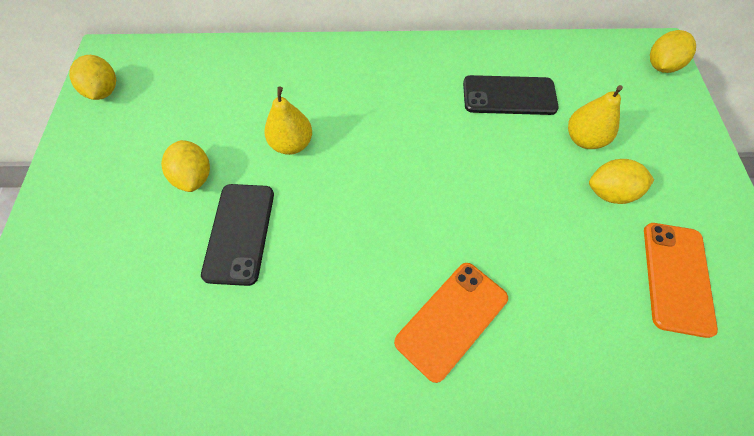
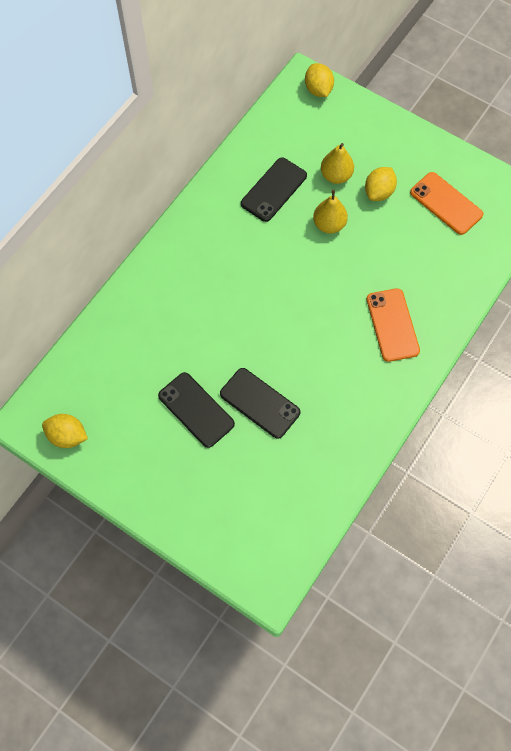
camera: 55 degrees left, 5 degrees up
(194, 177) = (196, 410): yellow lemon -> black phone
(292, 144) = (214, 338): yellow pear -> yellow pear (329, 224)

